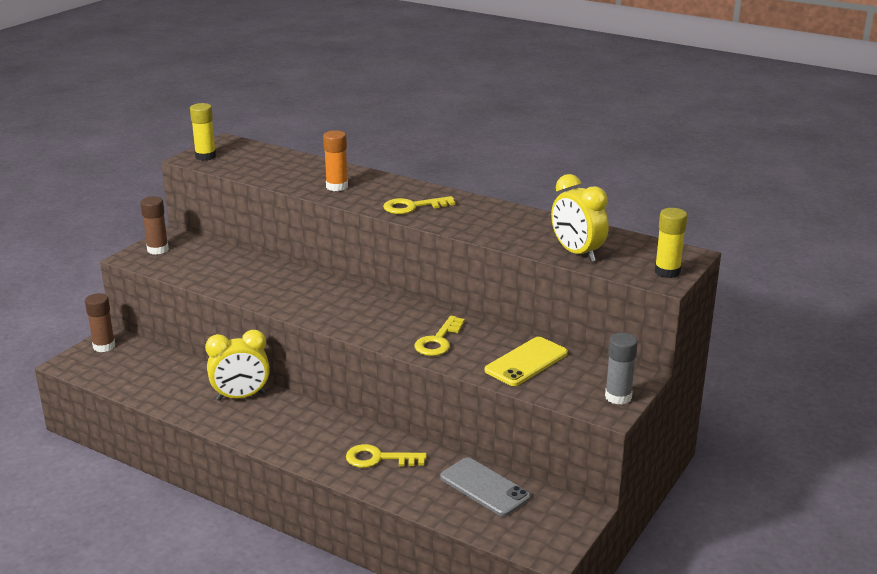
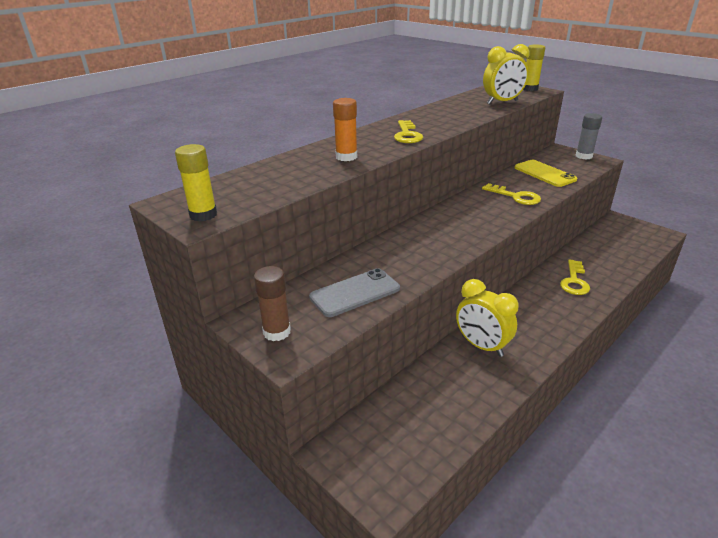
camera: 75 degrees left, 5 degrees up
(104, 346) = (350, 459): brown glue stick -> none
(241, 397) = (482, 346): yellow clock -> yellow clock turned 135 degrees clockwise
(484, 487) = (601, 245): grey phone -> grey phone (355, 293)

